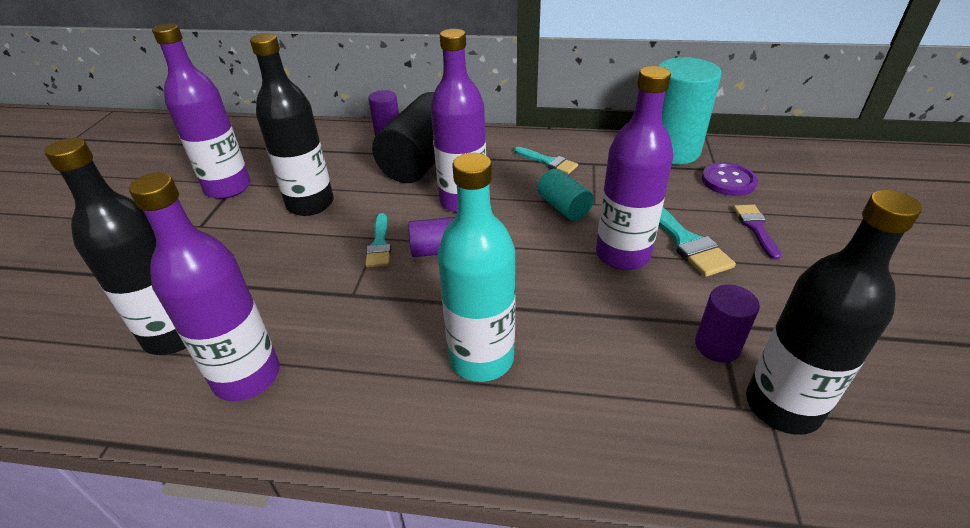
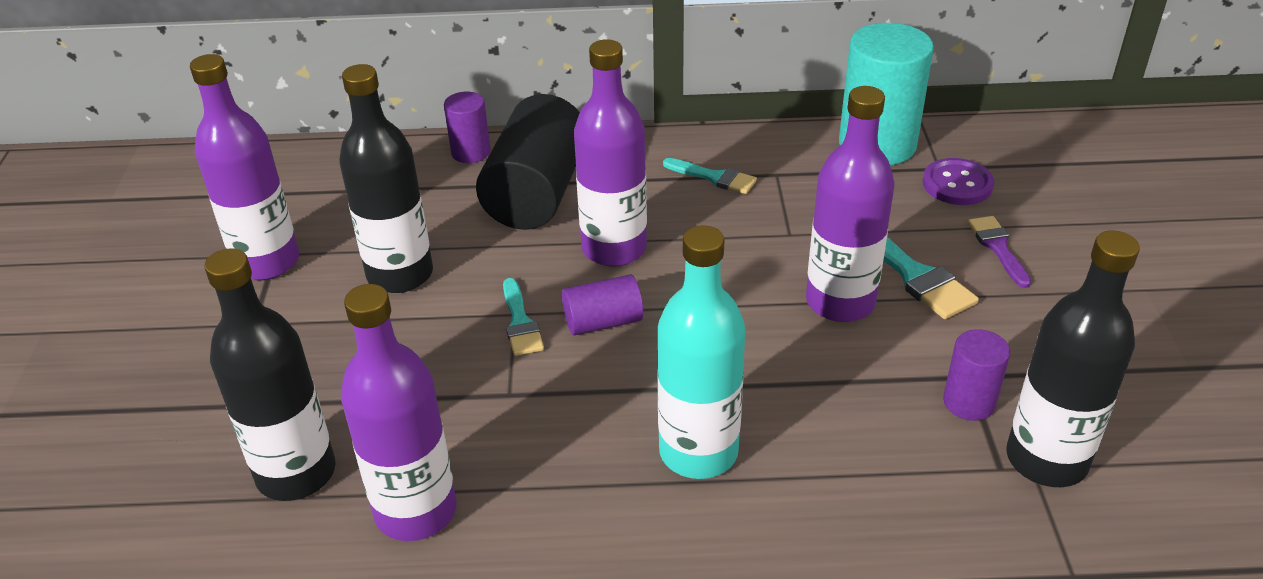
camera: 10 degrees left, 0 degrees up
(563, 207) = (751, 244): turquoise cylinder -> none

